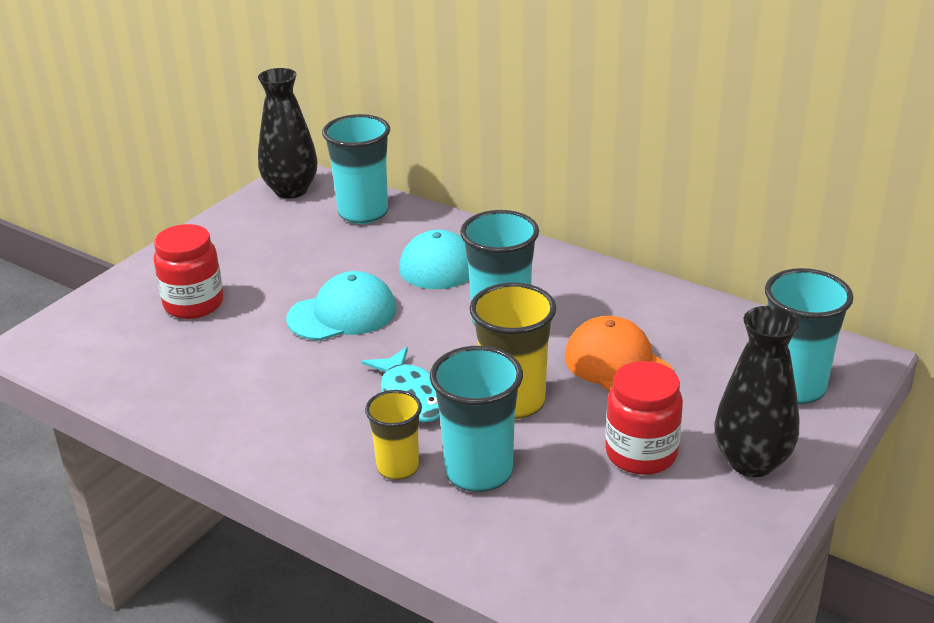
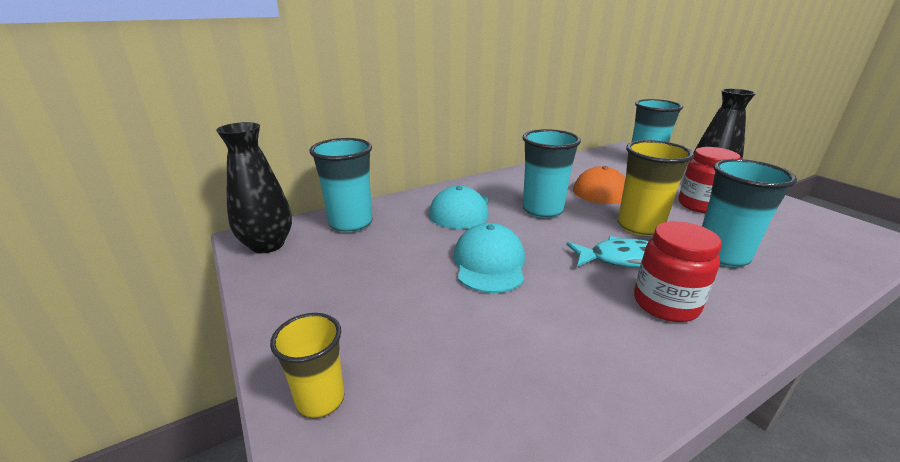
camera: 65 degrees left, 5 degrees down
(194, 304) = (400, 345): red jar -> red jar (665, 304)
(398, 467) = (717, 285): yellow cup -> yellow cup (320, 400)

